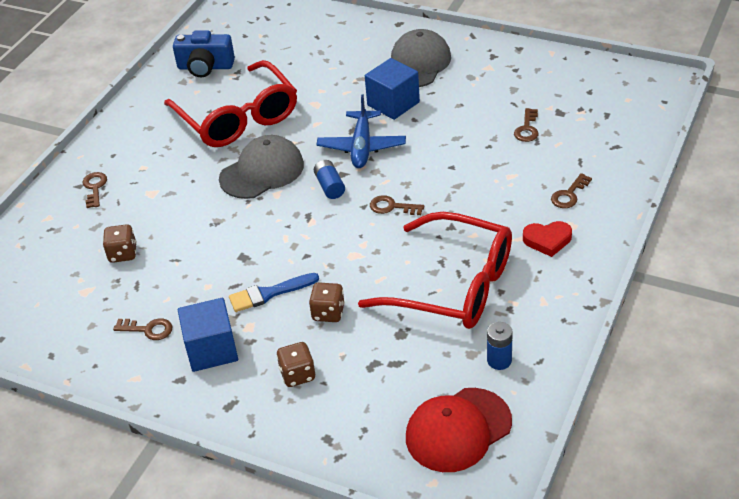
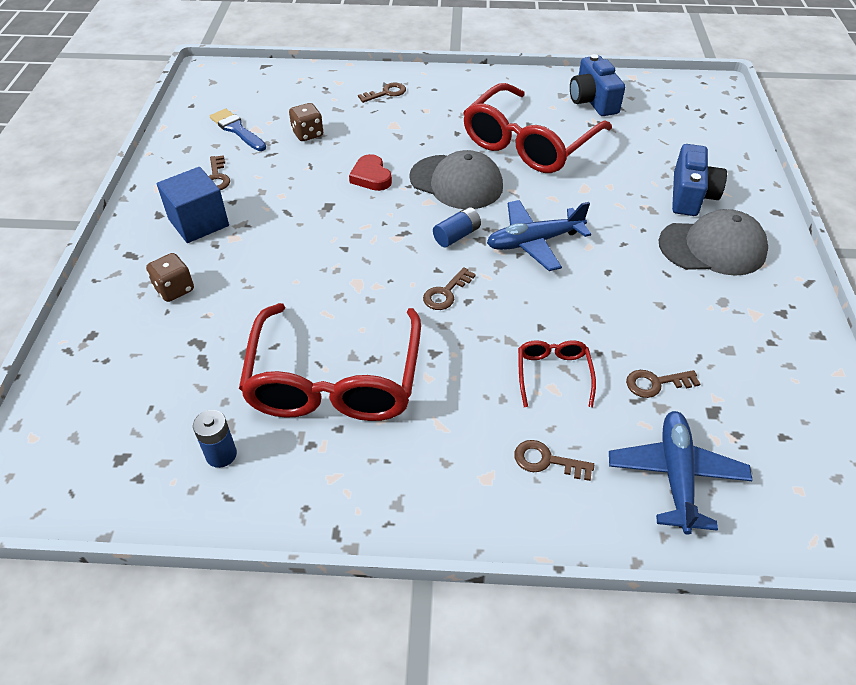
camera: 65 degrees right, 5 degrees up
(269, 293) = (282, 238): blue brush -> blue brush (237, 129)
(328, 313) = (265, 287): brown dice -> none
(357, 55) = (690, 195): none -> blue camera
(392, 207) = (446, 293): brown key -> brown key turned 135 degrees counterclockwise
(393, 104) = (624, 247): blue cube -> none
(458, 430) = (108, 441): red cap -> none
(499, 172) = (553, 375): none -> red glasses
(547, 240) = (447, 456): red heart -> red heart (371, 177)
(601, 143) = (676, 475): none -> blue plane

